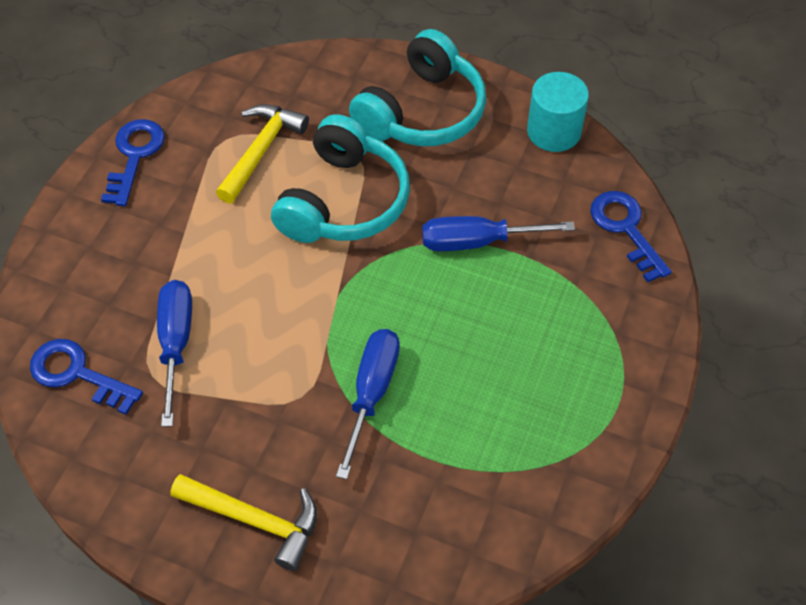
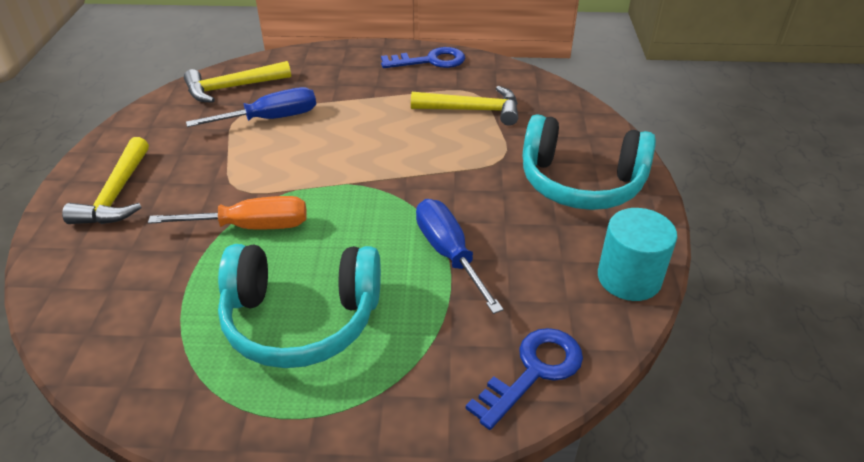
camera: 70 degrees right, 15 degrees down
(77, 374) = (232, 88): blue key -> yellow hammer
(343, 201) = (448, 162): turquoise headphones -> turquoise headphones (301, 319)
(371, 393) = (251, 227): blue screwdriver -> orange screwdriver

